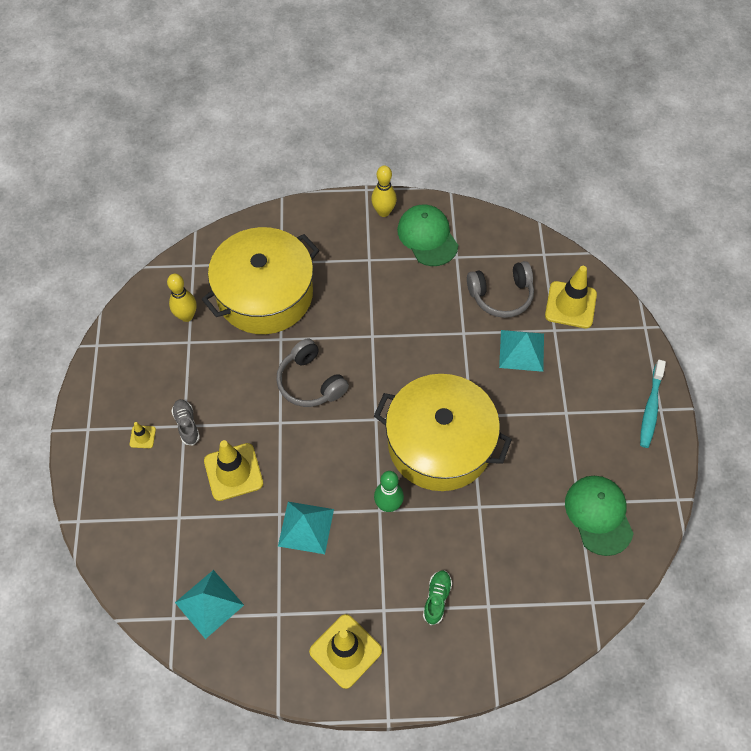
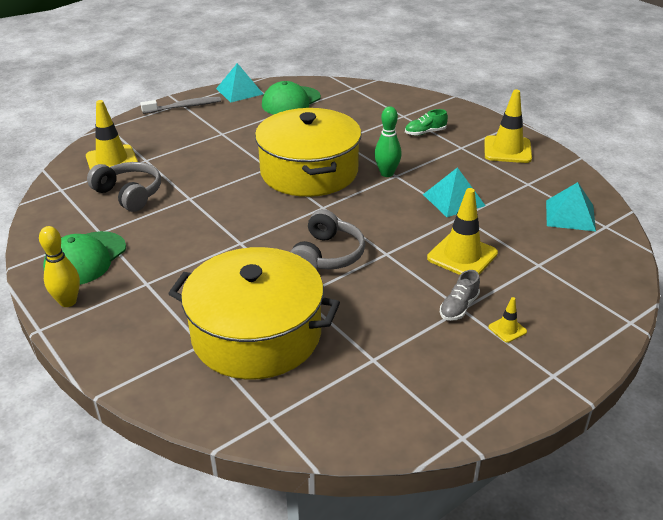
camera: 125 degrees left, 25 degrees down
(186, 316) = (344, 380): yellow bowling pin -> none
(521, 350) = (181, 167): turquoise pyramid -> turquoise pyramid (239, 91)
(650, 408) = (184, 107): turquoise toothbrush -> grey toothbrush

